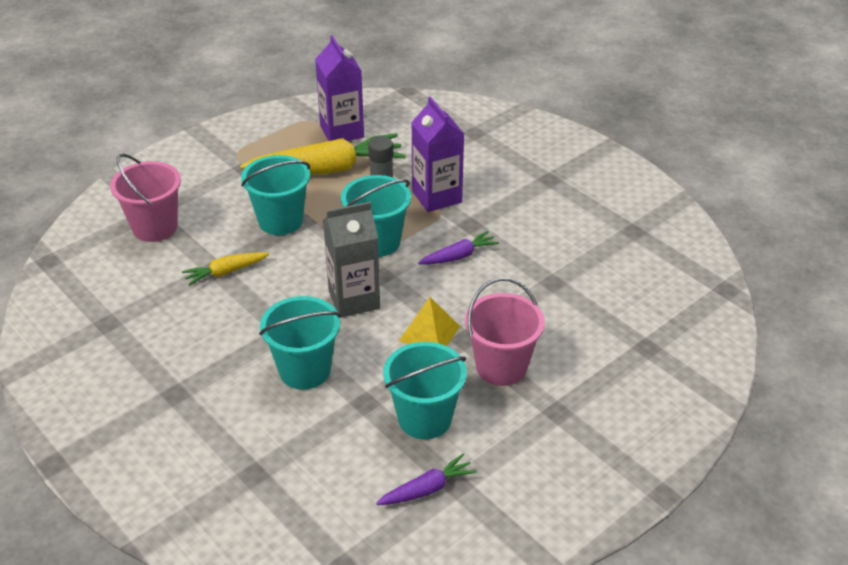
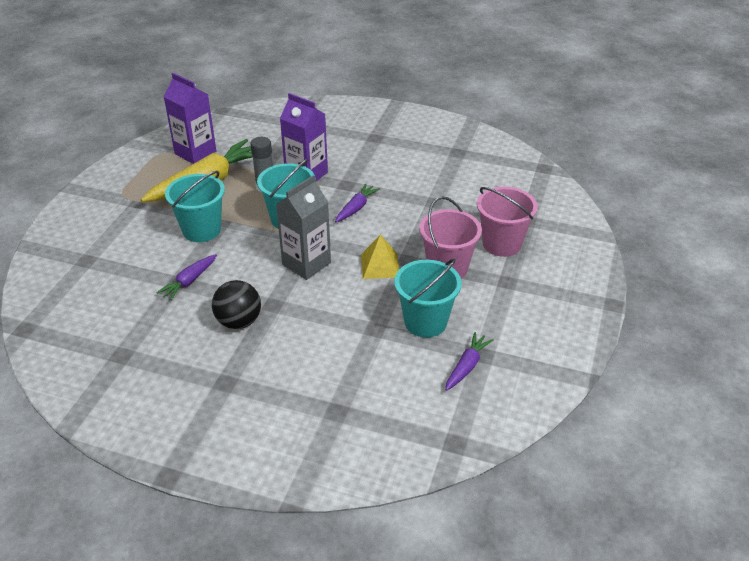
camera: 30 degrees left, 0 degrees up
(155, 227) = (100, 270): pink bucket -> pink bucket (501, 244)
(226, 272) = (189, 281): yellow carrot -> purple carrot
(238, 335) = (239, 322): none -> black ball
(305, 370) = (312, 325): turquoise bucket -> none

